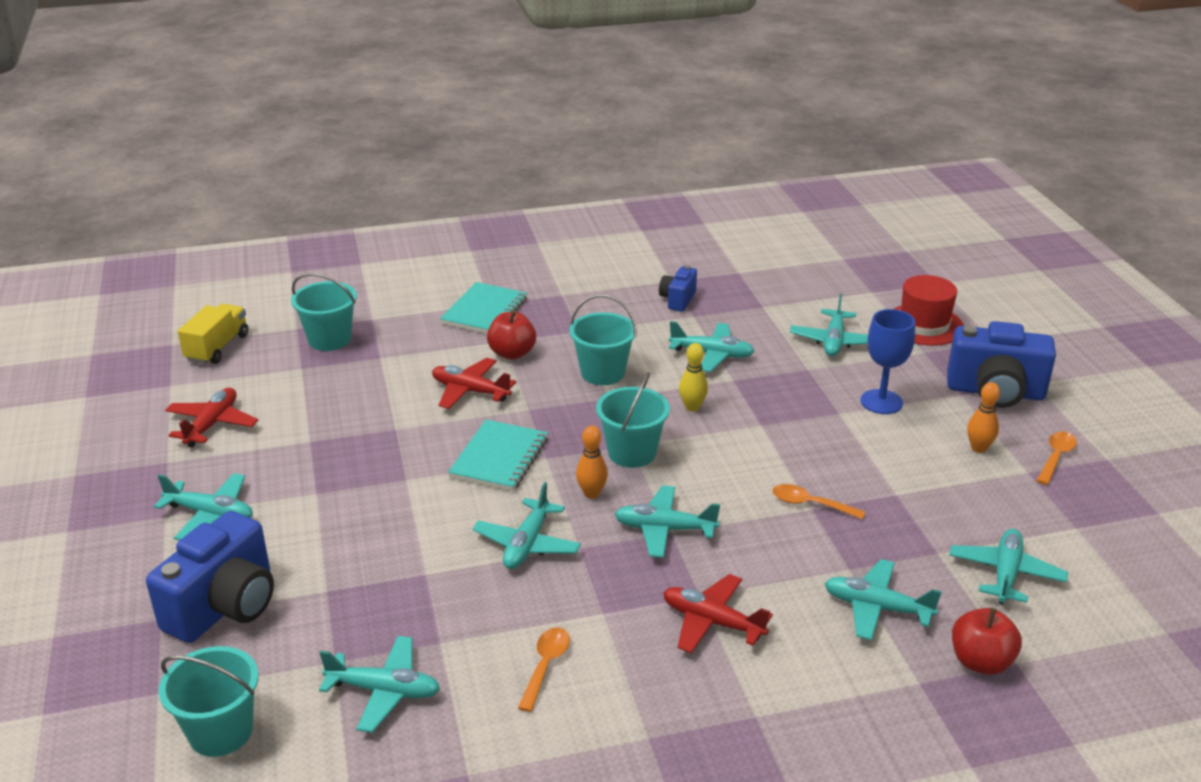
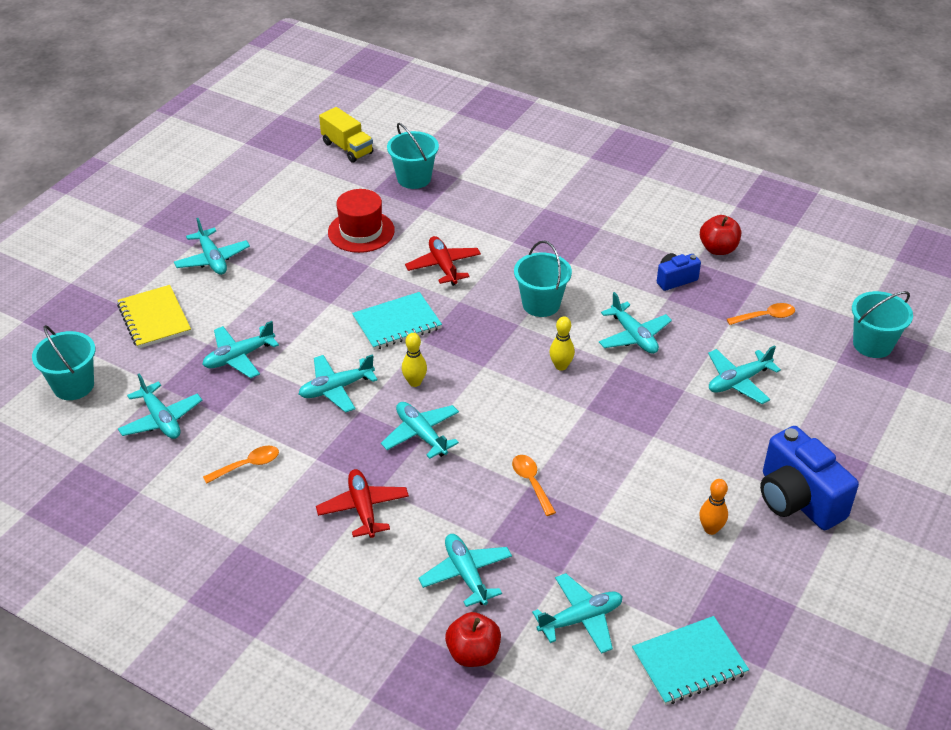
camera: 45 degrees right, 10 degrees up
(212, 424) = (281, 201): red plane -> none
(217, 348) = (347, 148): yellow truck -> yellow truck turned 75 degrees clockwise
(225, 606) = (154, 319): blue camera -> yellow notebook
(382, 580) = (239, 357): none -> turquoise plane
(485, 311) = (532, 212): turquoise notebook -> turquoise notebook (689, 662)
(512, 353) = (505, 254): red apple -> red apple (718, 249)
(592, 493) = (414, 382): orange bowling pin -> yellow bowling pin
(632, 453) = (476, 372): turquoise bucket -> turquoise bucket (872, 344)
(881, 402) = (697, 448): blue goblet -> none
(924, 325) = (833, 413): red hat -> red hat (361, 231)
(1056, 457) = (757, 576): orange spoon -> orange spoon (765, 317)

